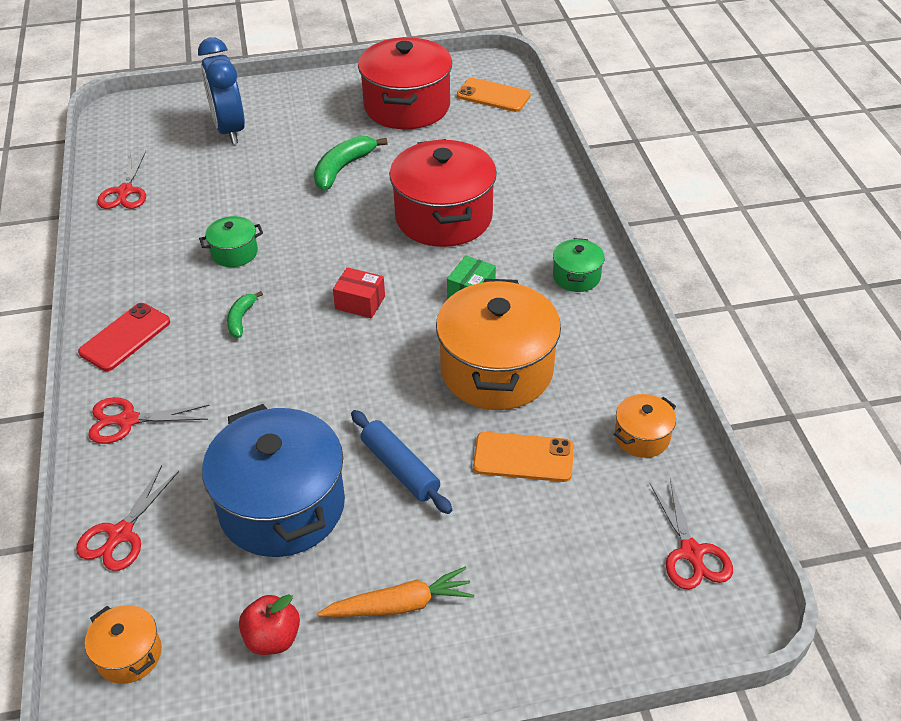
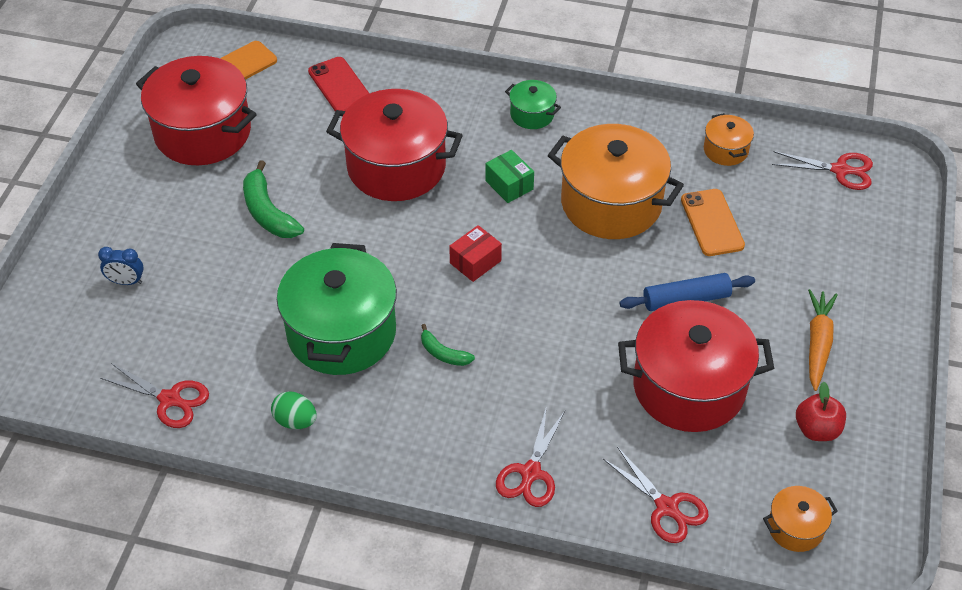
camera: 65 degrees left, 5 degrees up
(125, 337) = (413, 450): red phone -> red phone (340, 86)
(130, 261) = (295, 421): none -> green egg
(229, 130) = (126, 282): blue clock -> blue clock, size x0.46
(234, 253) = (341, 333): green pot -> green pot, size x2.17
(282, 506) = (689, 387): blue pot -> red pot
(523, 457) = (712, 223): orange phone -> orange phone turned 45 degrees counterclockwise

